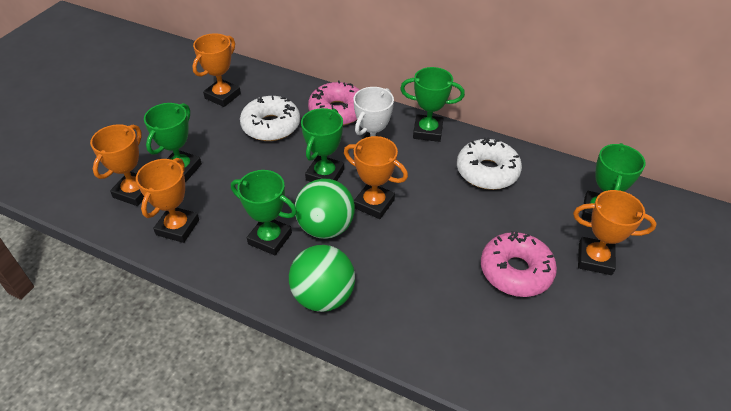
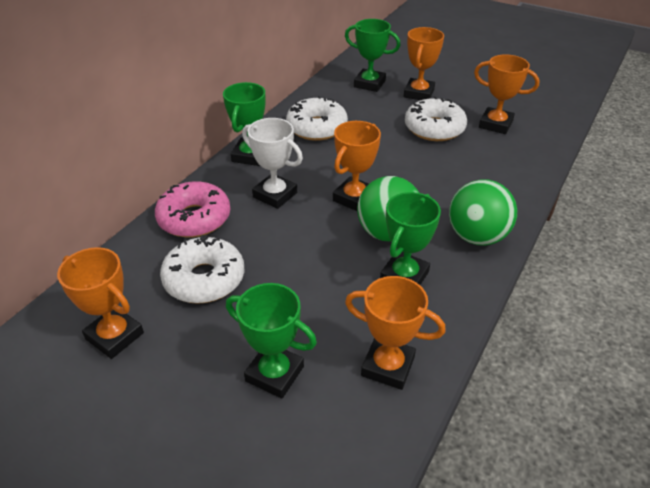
camera: 85 degrees left, 5 degrees down
(134, 192) = (316, 429): orange trophy -> orange trophy (495, 124)
(325, 175) = (306, 232): green trophy -> none
(515, 271) = (434, 128): pink donut -> white donut

